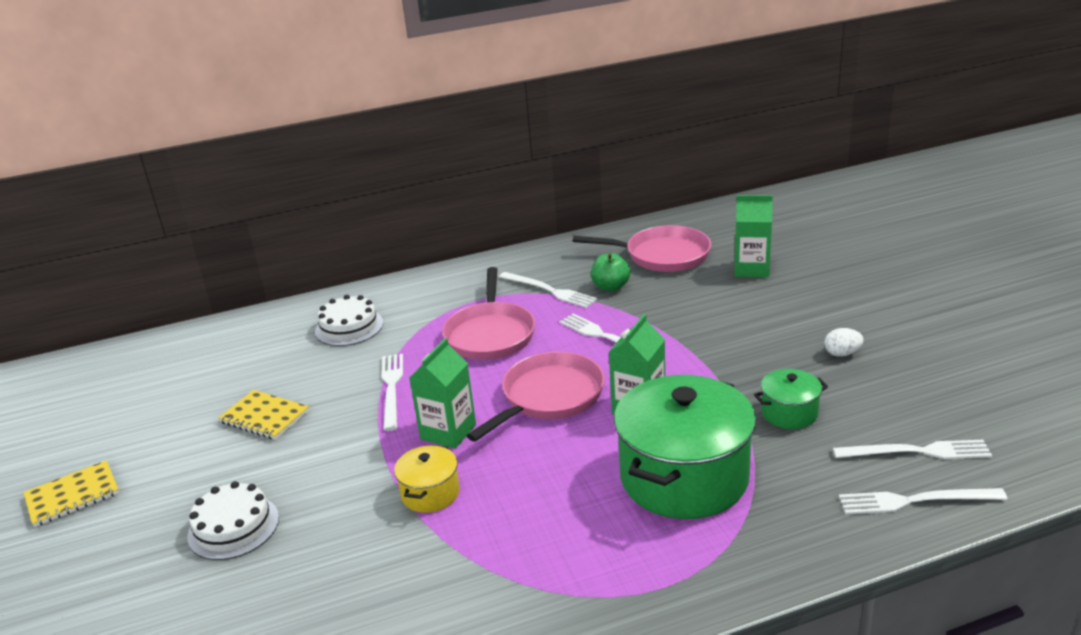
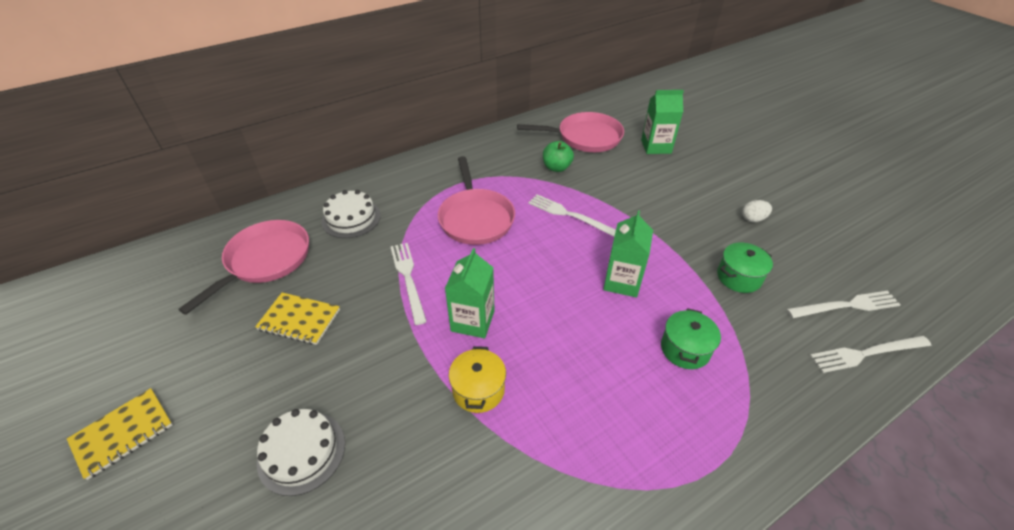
camera: 15 degrees left, 15 degrees up
(548, 397) = (546, 277): pink pan -> pink pan (265, 261)
(550, 290) = (510, 173): white fork -> none
(684, 477) = (685, 349): green pot -> green pot, size x0.47

